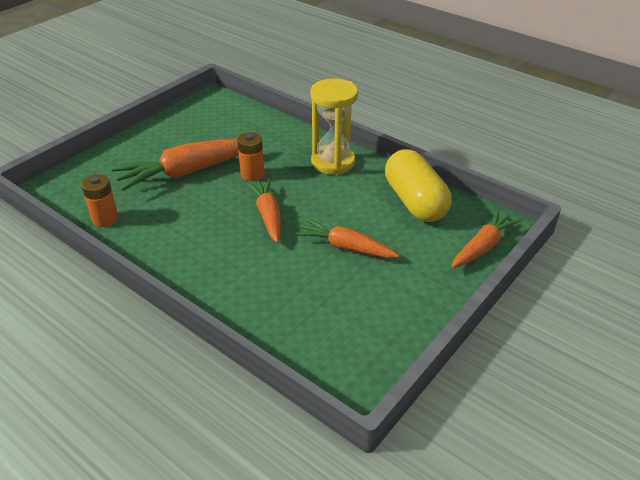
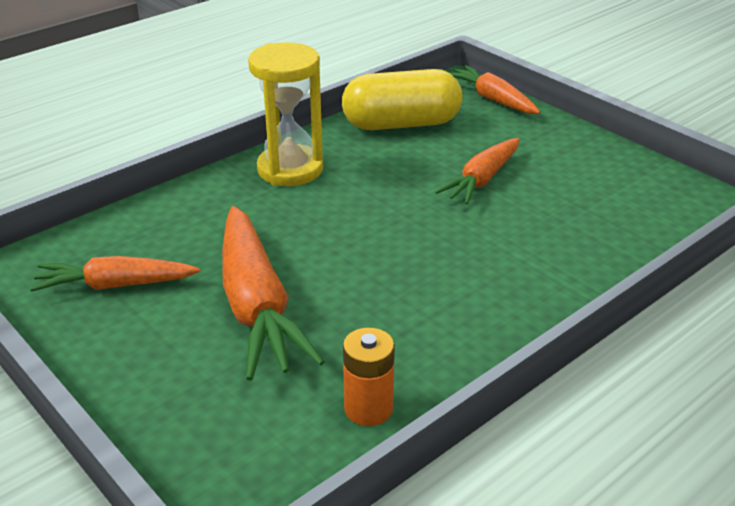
camera: 80 degrees left, 5 degrees down
(252, 174) = (292, 240): orange battery -> none
(268, 215) = (402, 233): orange carrot -> orange carrot (115, 285)

